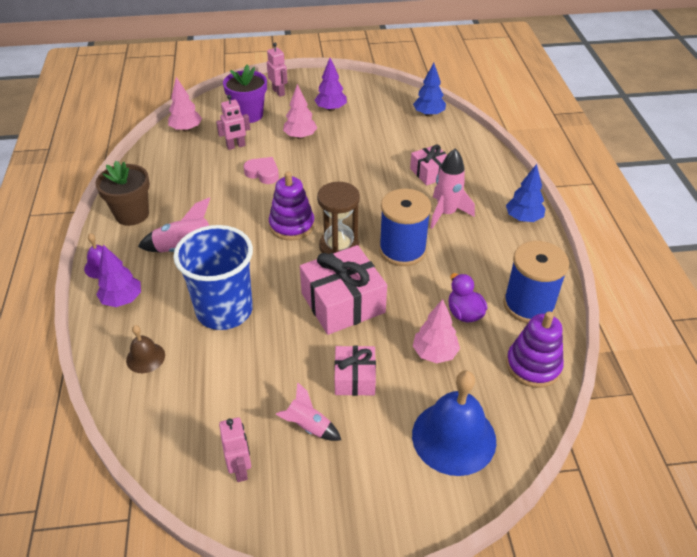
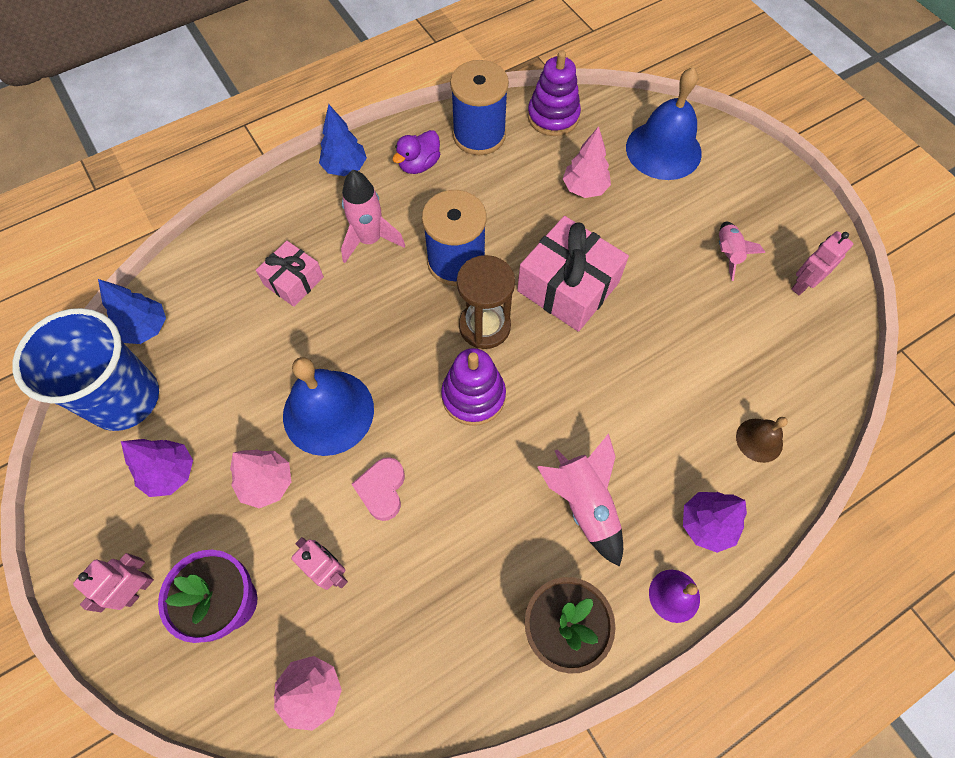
camera: 115 degrees left, 20 degrees up
(224, 310) = (649, 397): blue cup -> blue cup (125, 399)
(326, 165) = (328, 412): none -> blue bell
(354, 378) = (653, 239): pink gift -> none
(464, 313) = (520, 180): purple duck -> purple duck (419, 165)

